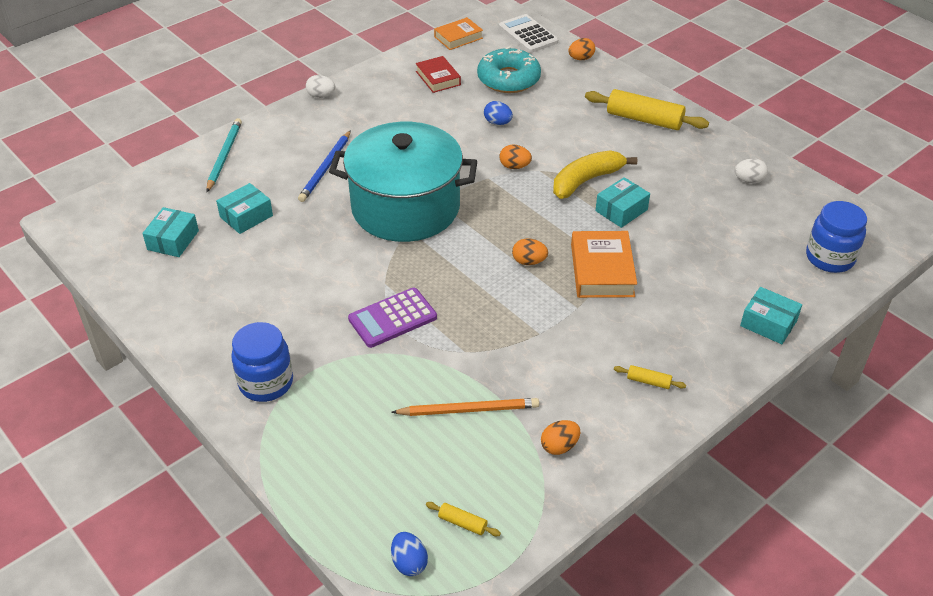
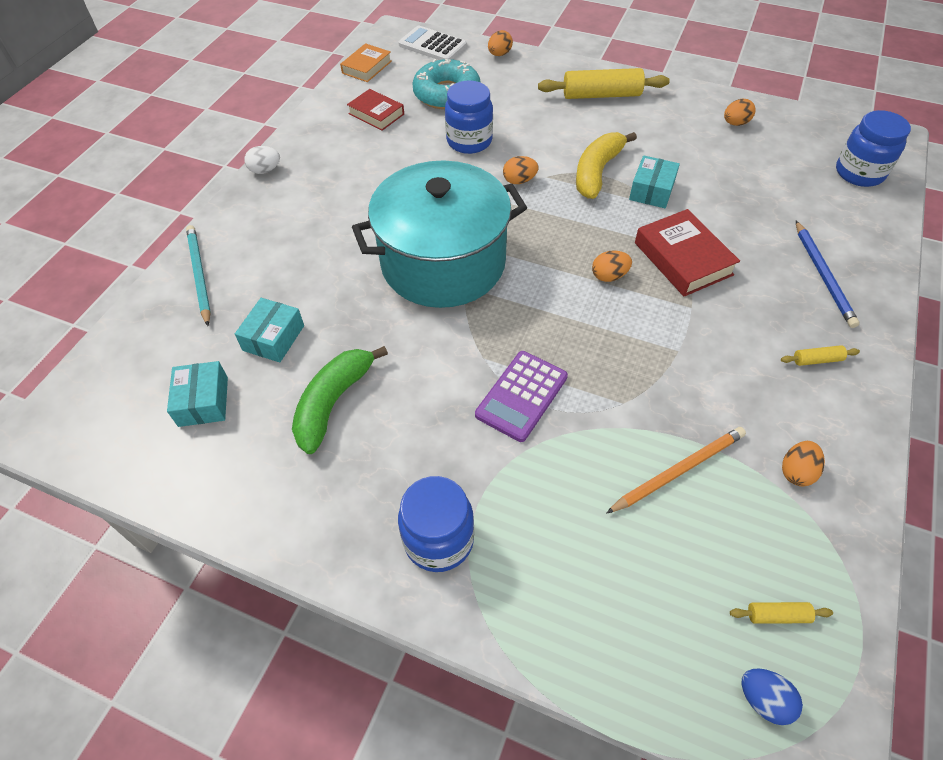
camera: 25 degrees left, 10 degrees up
(257, 273) = (333, 402): none -> green banana
(326, 168) = (326, 249): blue pencil -> blue pencil (823, 275)
(497, 123) = (469, 141): blue egg -> blue jar
(602, 270) = (682, 259): orange book -> red book
(749, 180) = (735, 123): white egg -> orange egg
(768, 323) = (865, 256): turquoise box -> none

